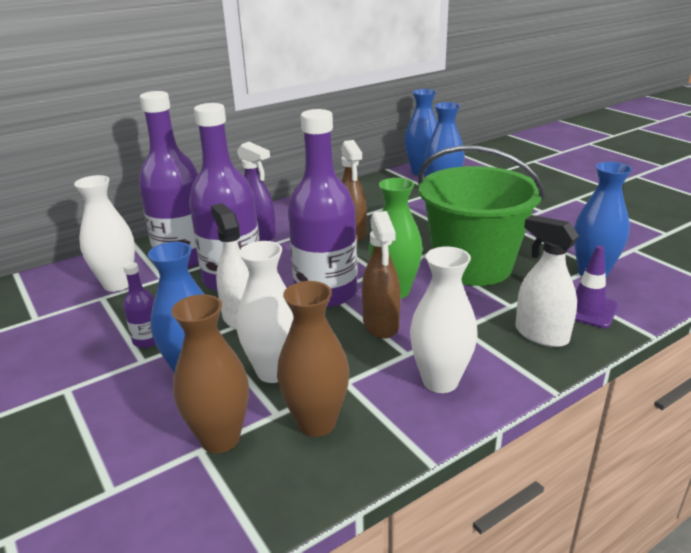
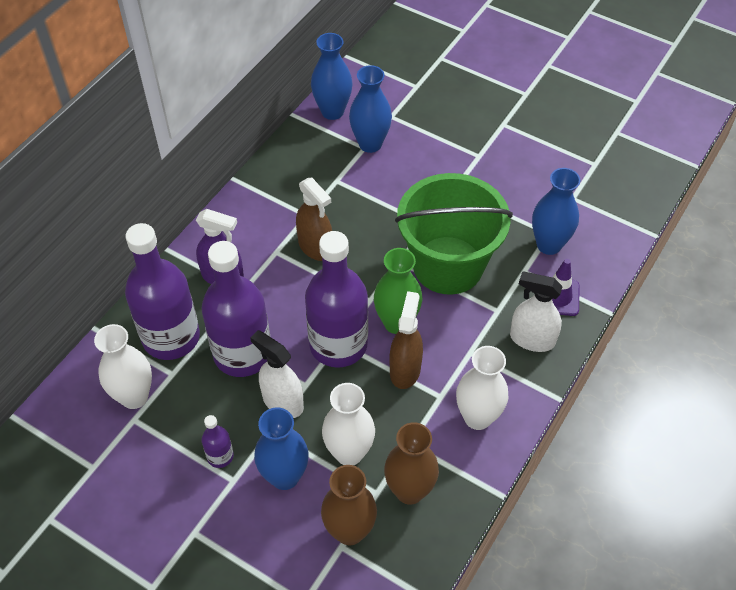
camera: 25 degrees left, 25 degrees up
(381, 324) = (405, 369): brown spray bottle -> brown spray bottle turned 135 degrees counterclockwise

